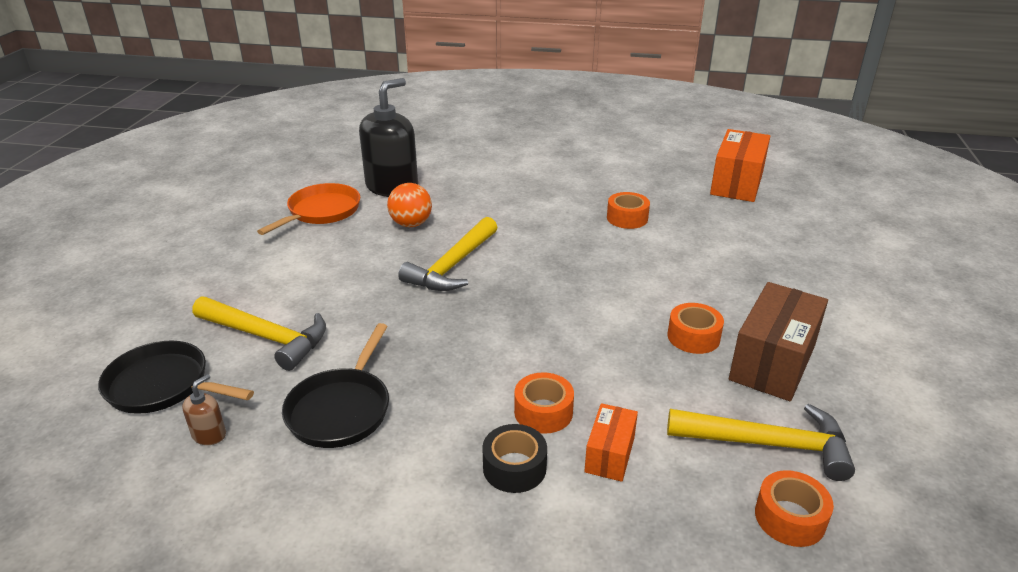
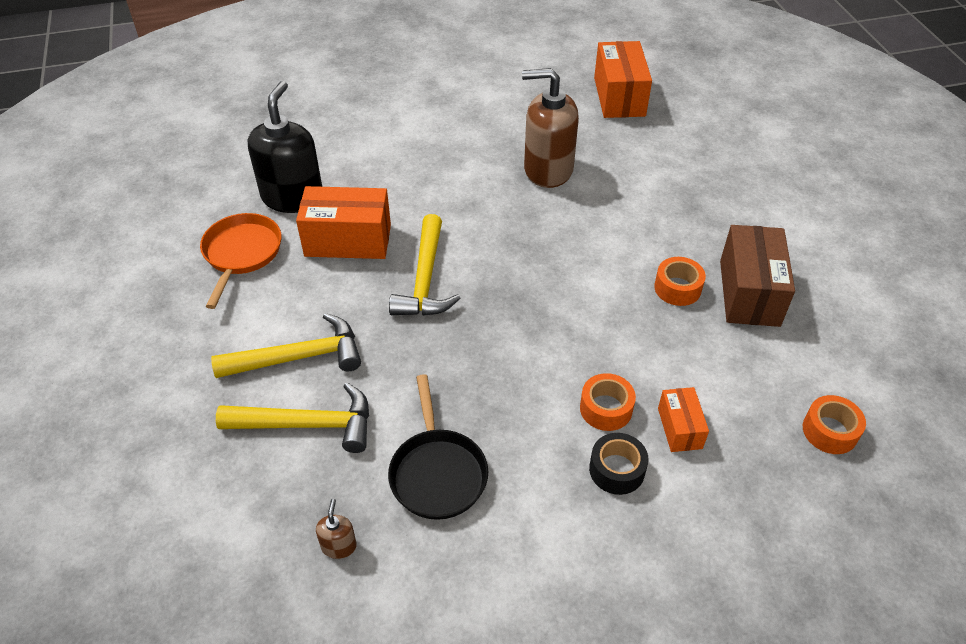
camera: 25 degrees left, 15 degrees up
(164, 386) = (251, 515): black pan -> none
(411, 224) = (348, 240): orange ball -> orange box
(627, 218) = (548, 169): orange tape -> brown soap dispenser
(767, 444) = (784, 373): yellow hammer -> yellow hammer (298, 357)

